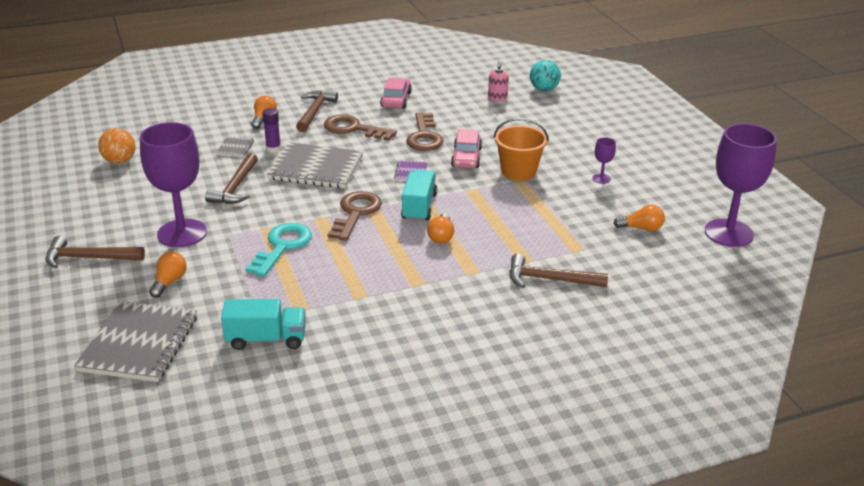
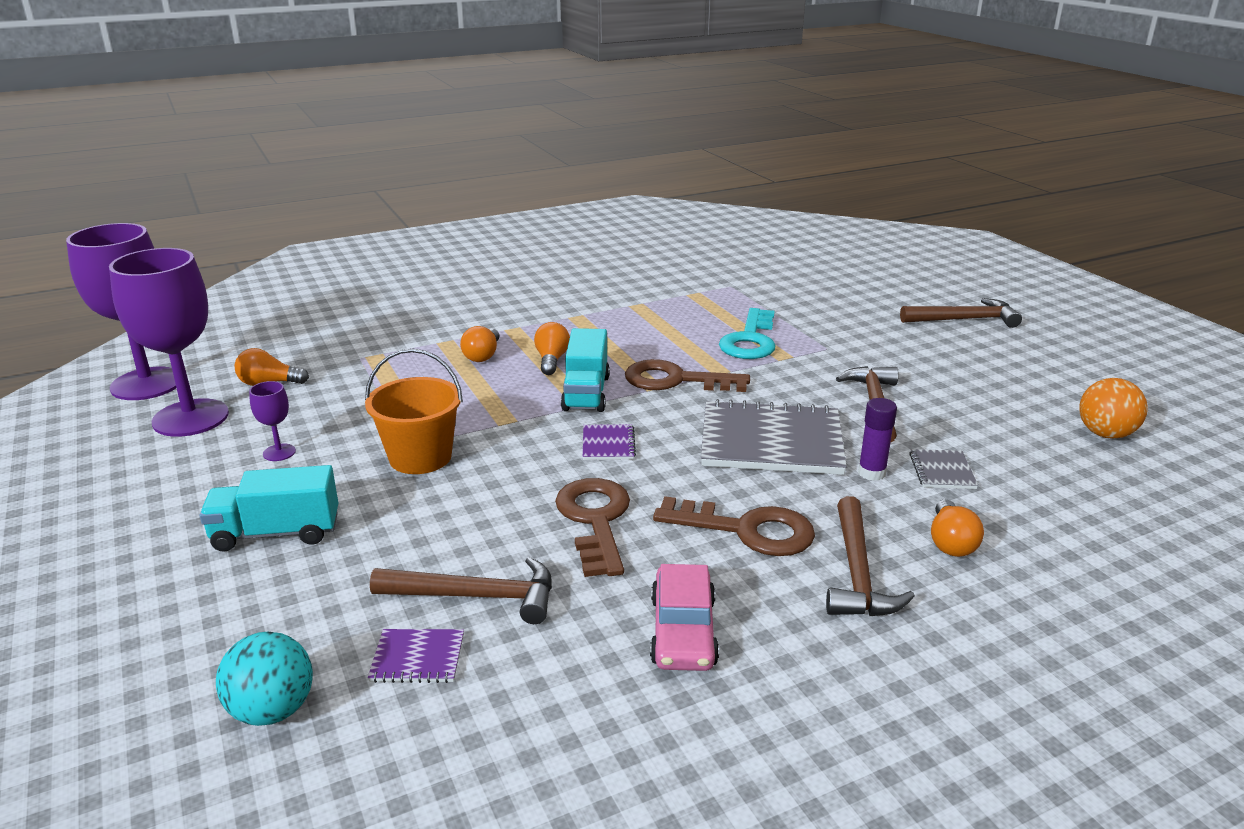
camera: 175 degrees right, 5 degrees down
(139, 344) = (828, 268): grey notebook -> none
(169, 282) = (849, 306): orange light bulb -> orange light bulb (483, 355)
(182, 233) = (887, 347): purple goblet -> purple goblet (190, 418)
(266, 339) = (714, 275): turquoise truck -> turquoise truck (276, 533)
(355, 213) = (675, 380): brown key -> brown key turned 90 degrees clockwise
(466, 157) = (511, 478): pink car -> none
(497, 98) = (418, 658): pink soap dispenser -> purple notebook
(549, 279) = (422, 327): brown hammer -> brown hammer (476, 597)

